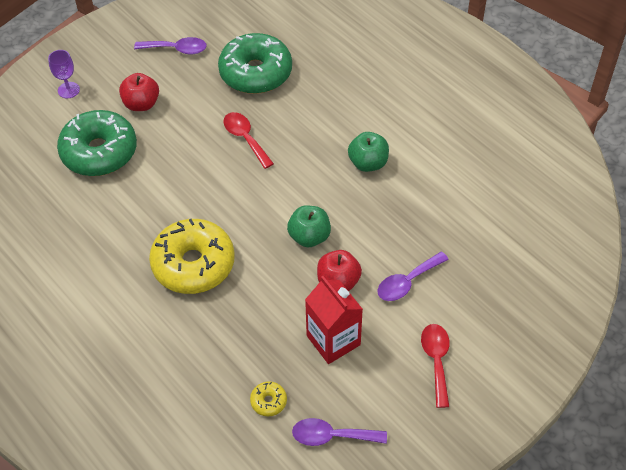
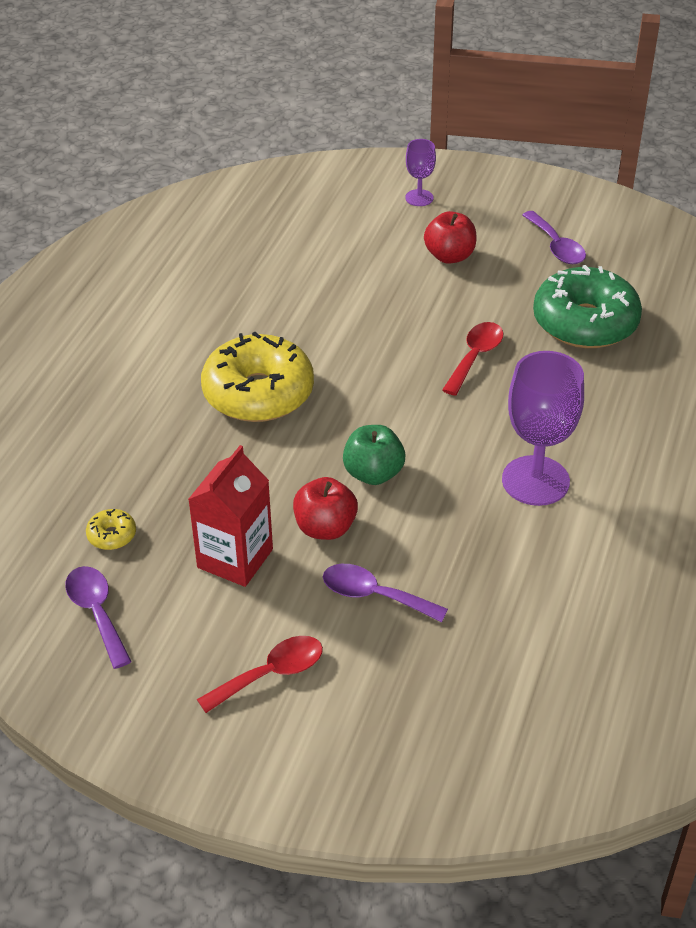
camera: 60 degrees right, 10 degrees down
(99, 152) = (354, 256): green donut -> none
(368, 163) = (535, 481): green apple -> purple goblet

